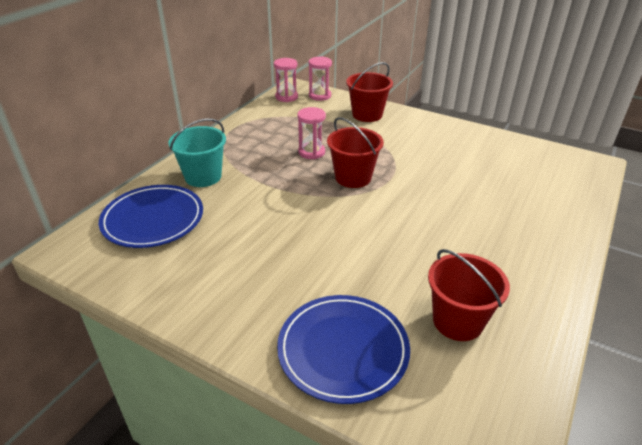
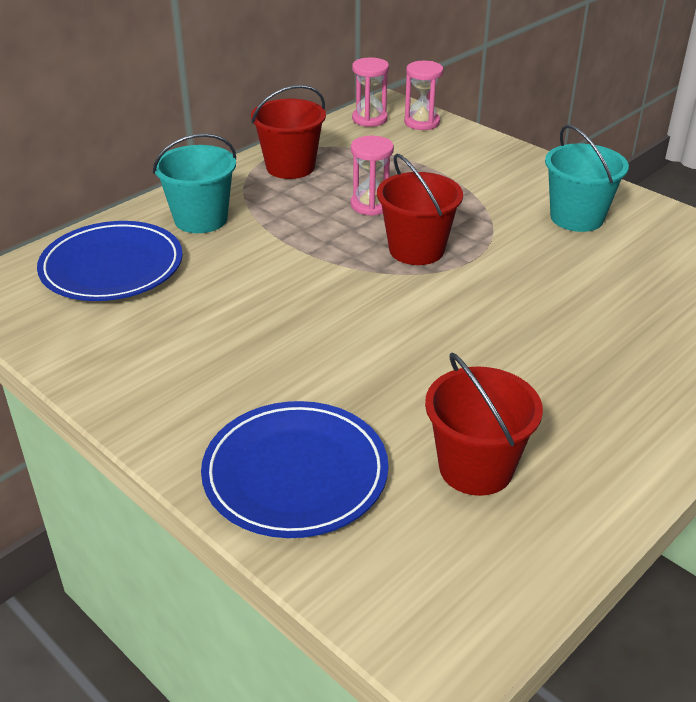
camera: 15 degrees right, 0 degrees up
(367, 115) = (483, 160): red bucket -> red bucket (290, 167)
(439, 144) = (577, 217): none -> turquoise bucket

